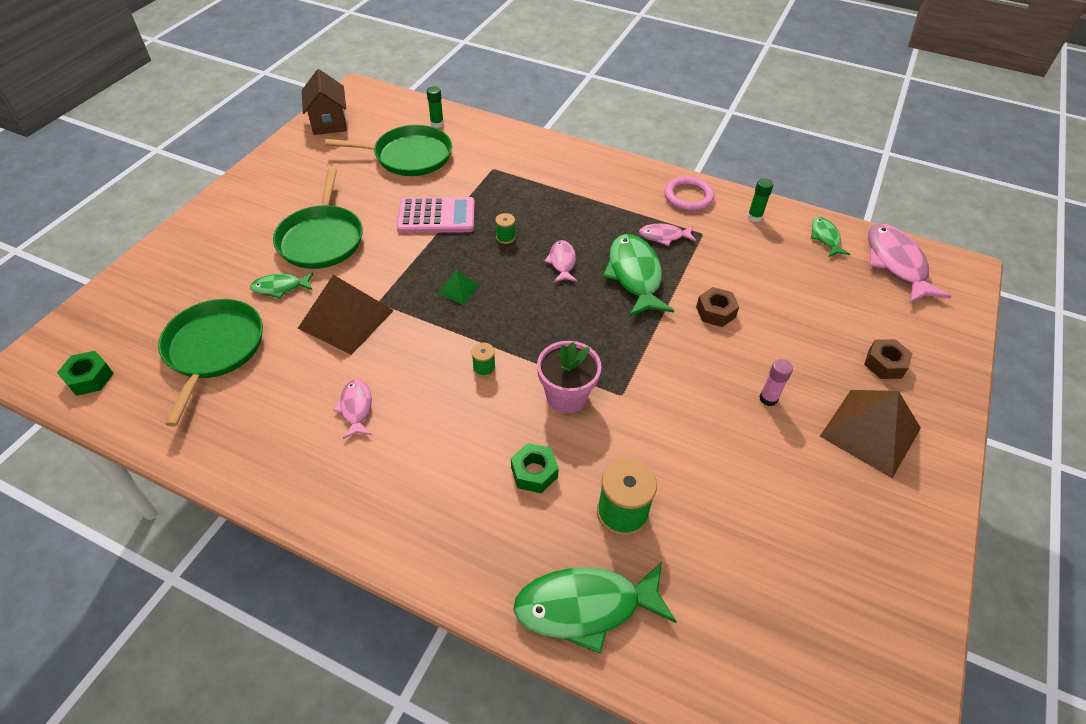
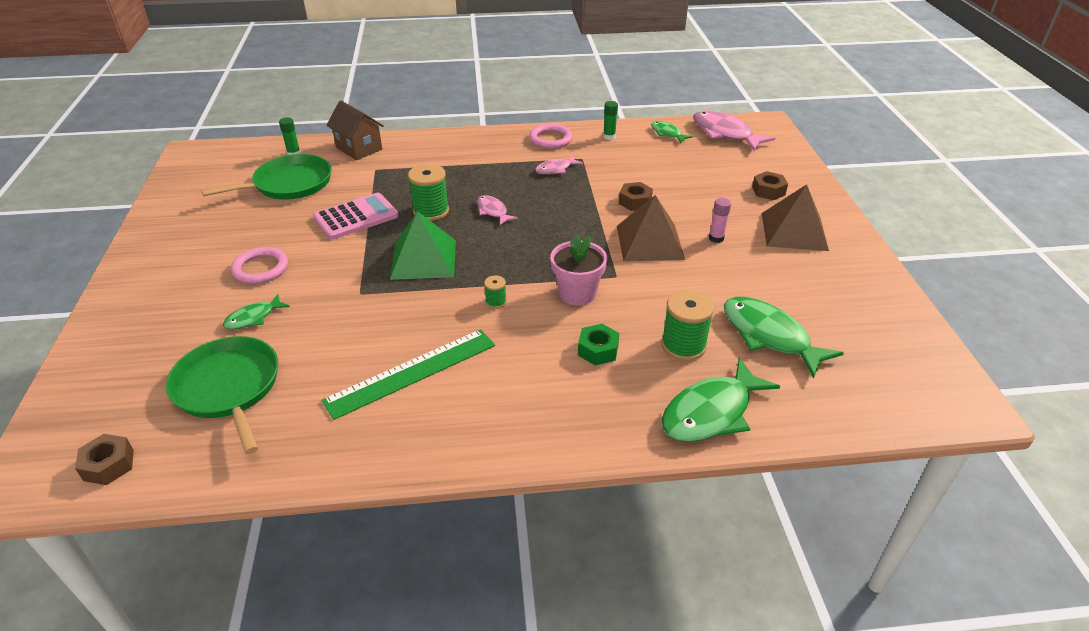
camera: 30 degrees left, 10 degrees down
(89, 378) = (109, 465): green nut -> brown nut
(322, 239) = (261, 268): green pan -> pink ring
(329, 122) = (183, 183): brown house -> brown house (359, 148)
(346, 319) = (341, 316): brown pyramid -> brown pyramid (649, 242)
(356, 408) = (411, 372): pink fish -> green ruler
(458, 289) = (423, 259): green pyramid -> green pyramid, size x2.16
(505, 237) = (431, 211): green spool -> green spool, size x1.98
(634, 275) = (556, 200): green fish -> green fish (769, 336)

